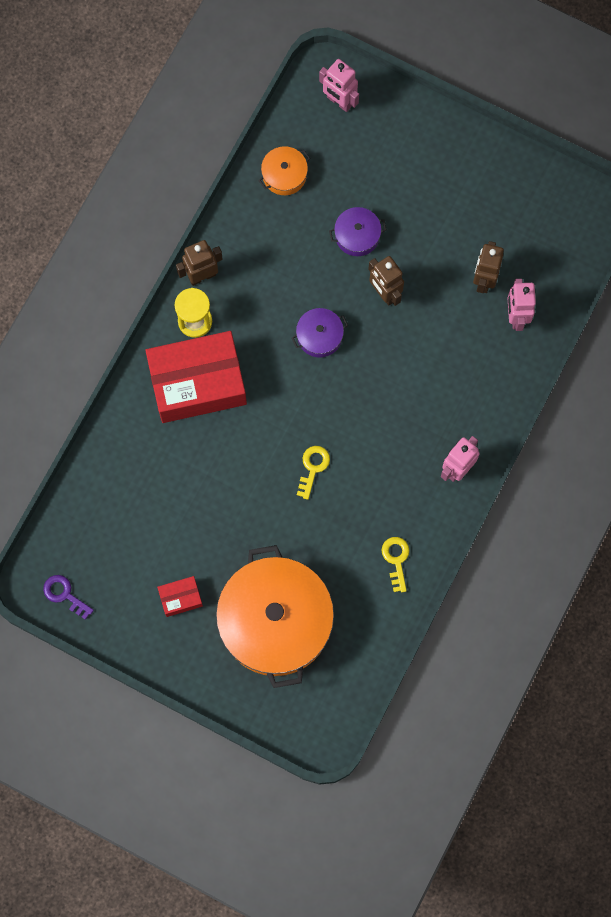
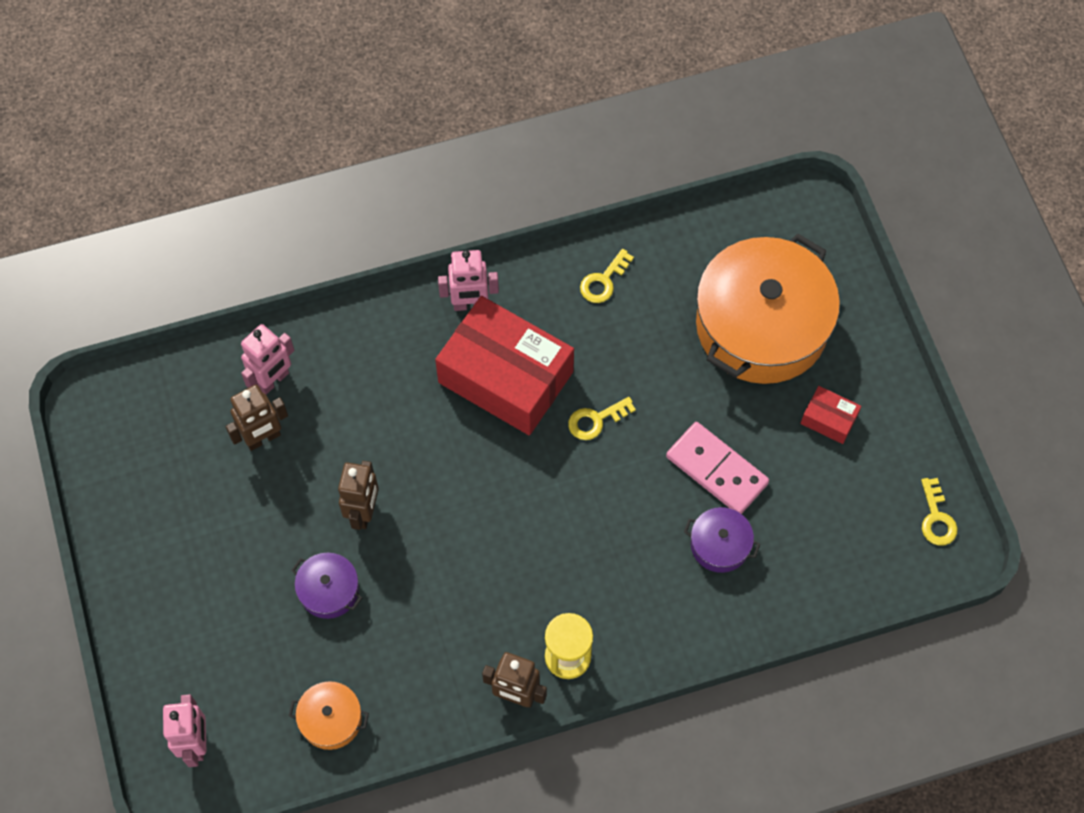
camera: 135 degrees left, 10 degrees down
(64, 594) = (936, 518): purple key -> yellow key
(197, 383) = (625, 595): red box -> red box (505, 377)
(216, 503) = (716, 470): none -> pink domino
(319, 336) = (466, 530): purple pot -> purple pot (720, 545)

